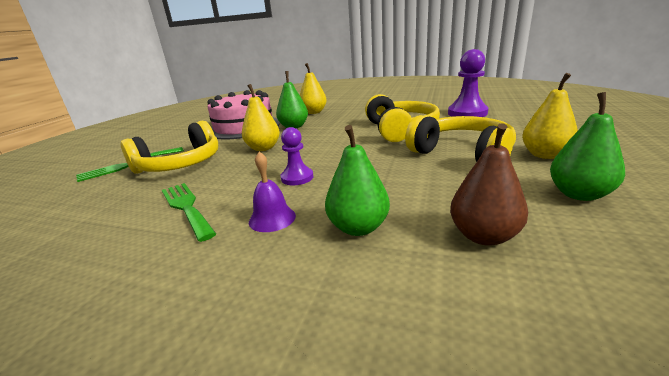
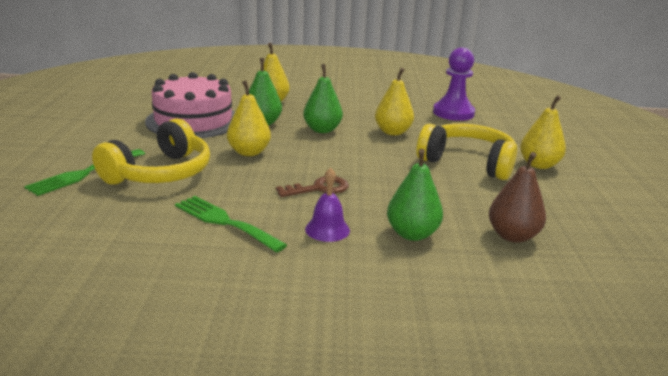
camera: 20 degrees left, 0 degrees up
(297, 178) = (319, 188): purple pawn -> brown key
(400, 130) = (392, 132): yellow headphones -> yellow pear
(579, 194) = (571, 201): green pear -> green pear (322, 130)

